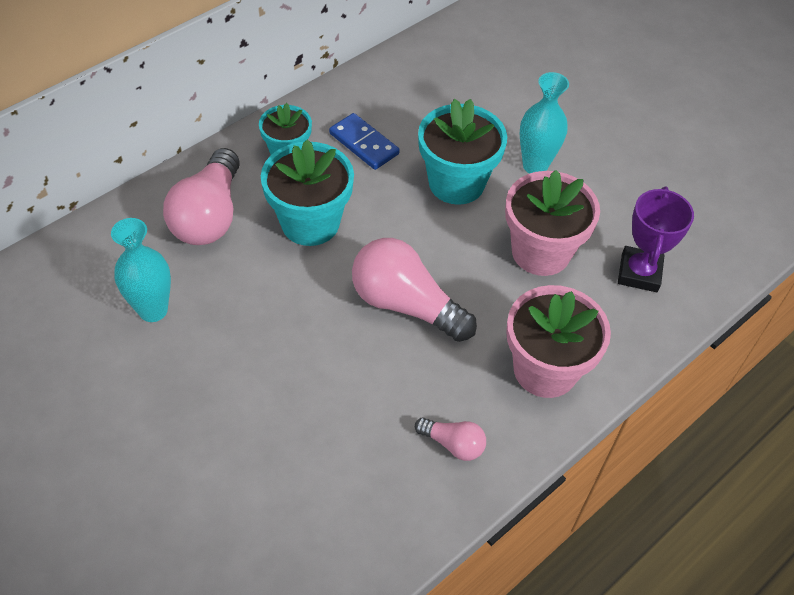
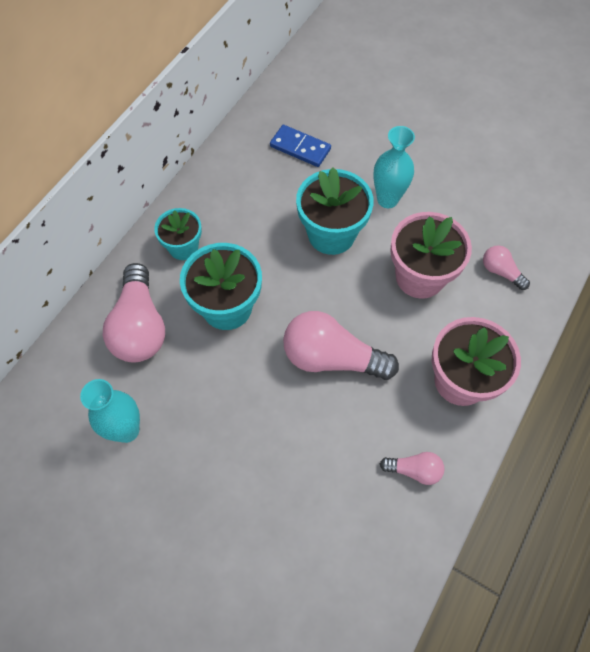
camera: 15 degrees left, 10 degrees up
(364, 144) = (243, 220): blue domino -> blue domino (300, 148)
(639, 273) = (501, 272): purple trophy -> pink light bulb

